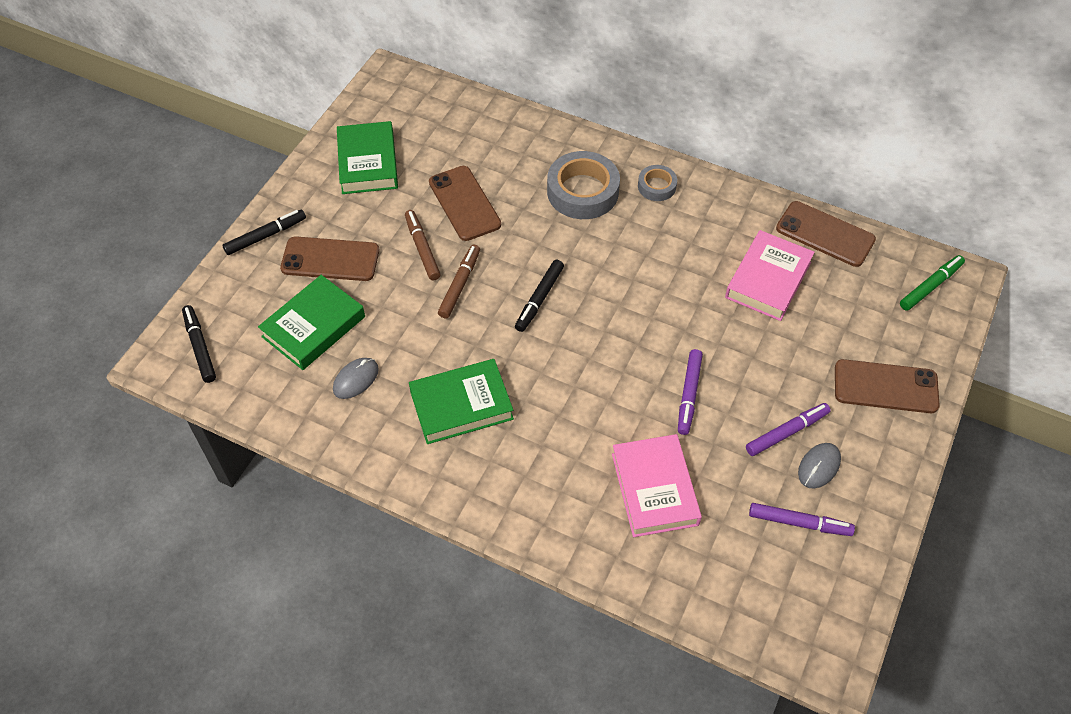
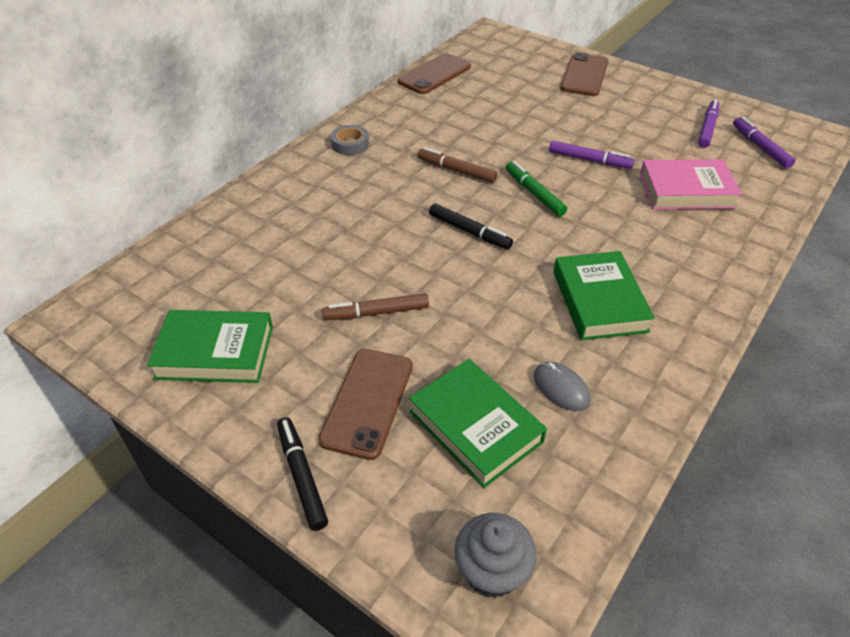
camera: 80 degrees left, 10 degrees down
(200, 347) = (492, 571): black marker -> grey cupcake
(460, 285) = (438, 287): brown marker -> brown marker (456, 170)
(464, 203) = (320, 271): brown phone -> none
(582, 191) = (338, 187): grey tape -> none
(768, 280) = (474, 106): pink book -> none
(787, 432) = (626, 121): purple marker -> purple marker (760, 147)
(819, 466) = (656, 112): grey mouse -> none
(930, 286) = (496, 44): green marker -> green marker (534, 193)

